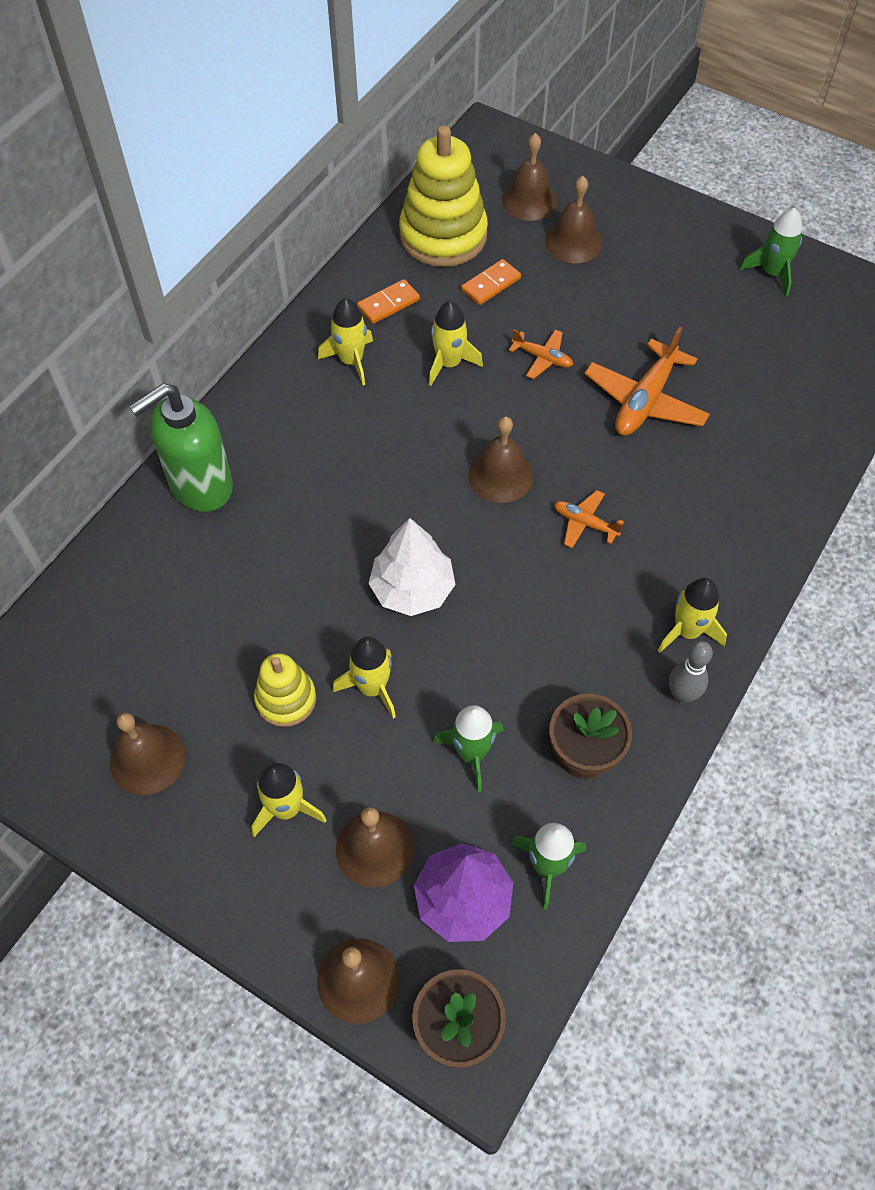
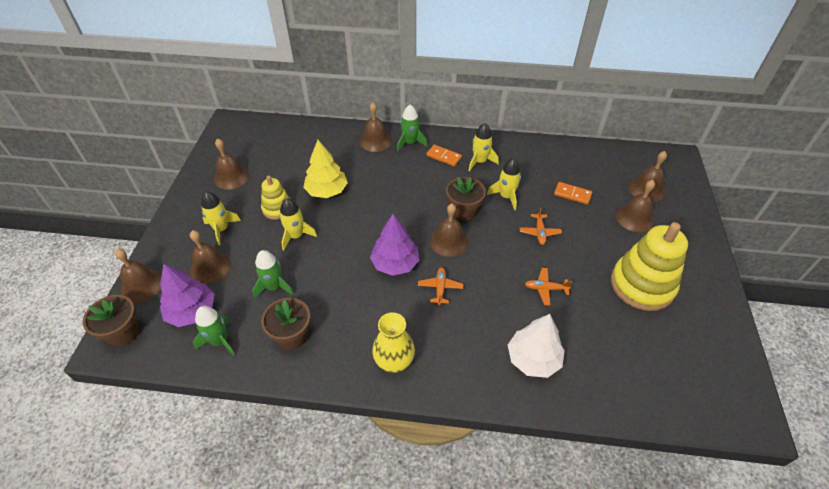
camera: 65 degrees right, 10 degrees down
(200, 486) = (375, 141): green soap dispenser -> brown bell
(287, 606) = (327, 191): none -> yellow tree
(388, 304) = (526, 161): orange domino -> orange domino (443, 157)
(412, 589) = (359, 231): white tree -> white tree (533, 359)
(443, 236) = (588, 165): yellow stacking toy -> yellow stacking toy (642, 285)
(448, 430) = (463, 211): none -> brown flower pot
(508, 563) = (395, 263): none -> purple tree
(645, 400) = (545, 288): orange plane -> orange plane, size x0.54
(682, 695) = (349, 372): grey bowling pin -> none
(687, 631) = (394, 362): yellow rocket -> yellow vase
(772, 273) = (704, 325): green rocket -> green rocket (410, 143)

